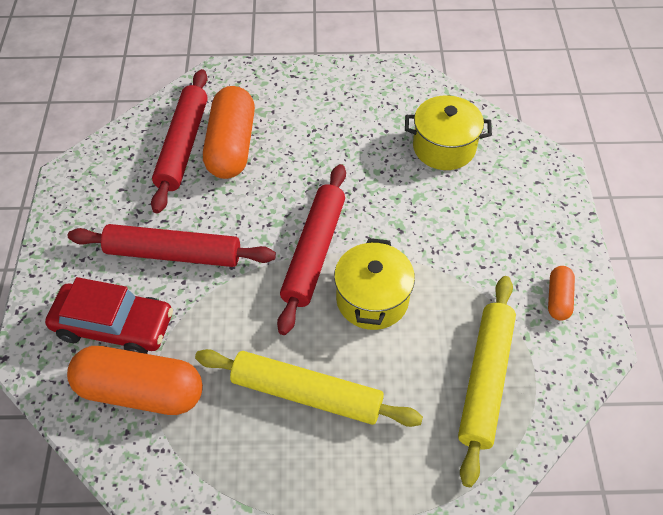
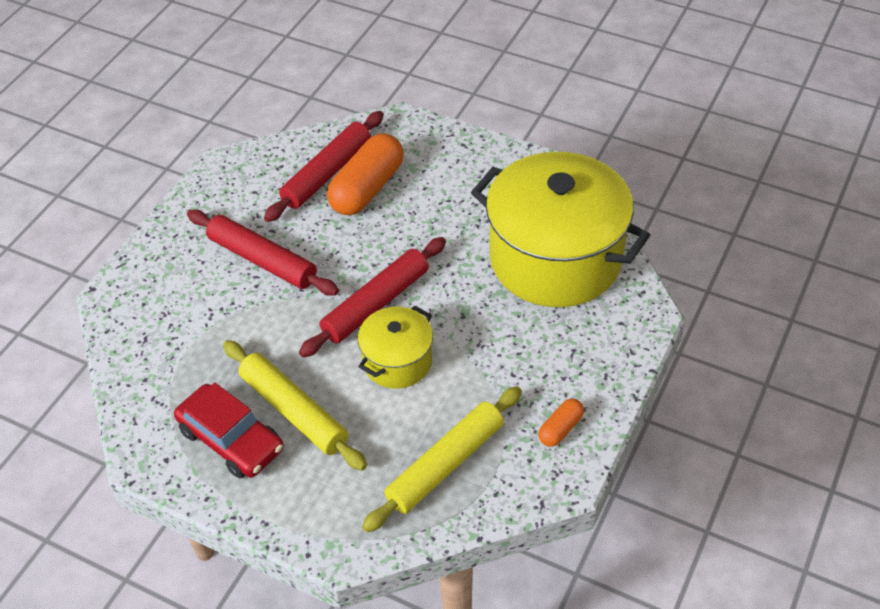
camera: 30 degrees right, 5 degrees down
(114, 325) = (183, 298): red car -> red car (231, 439)
(140, 391) = (172, 354): orange capsule -> none
(444, 147) = (555, 259): yellow pot -> yellow pot, size x2.03

